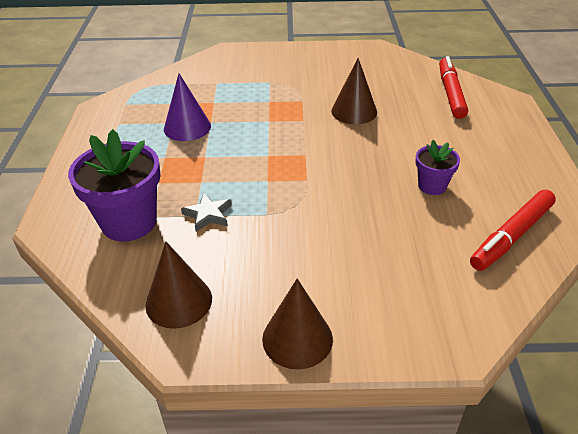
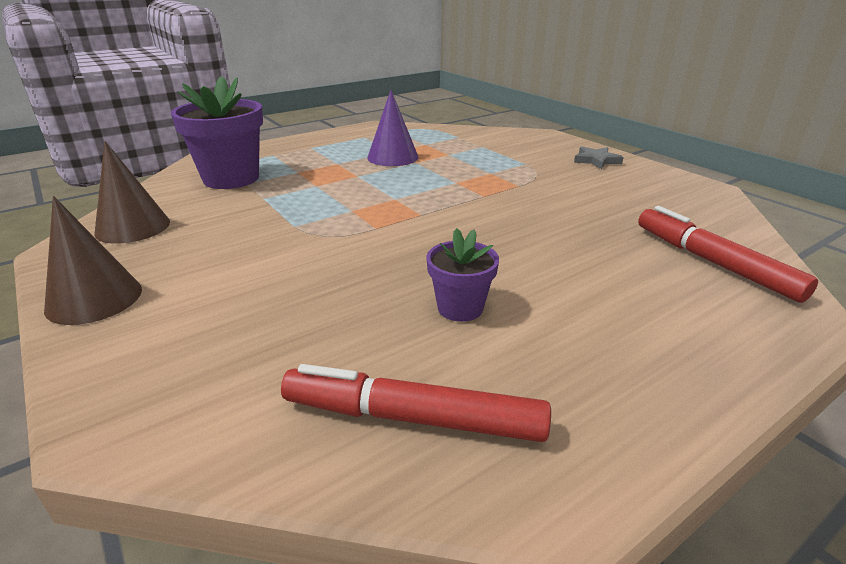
camera: 55 degrees right, 10 degrees down
(208, 214) = (268, 202): grey star -> grey star (596, 160)
(354, 111) = (546, 215): brown cone -> none
(450, 93) = (713, 262): red marker -> red marker turned 90 degrees counterclockwise

